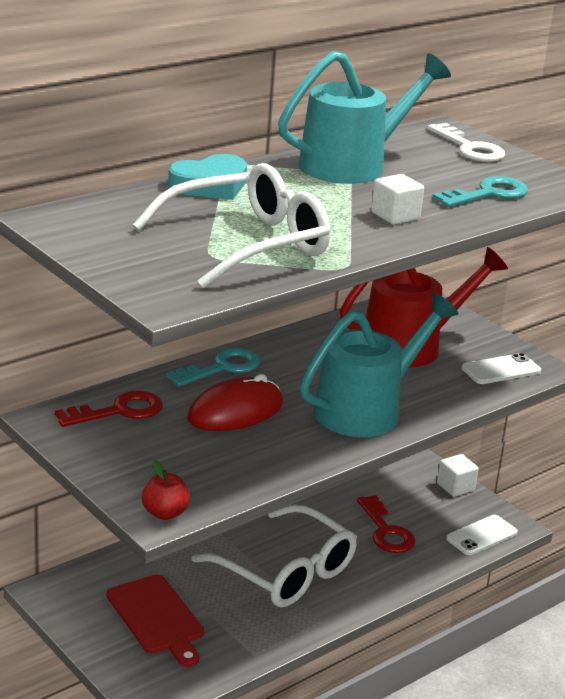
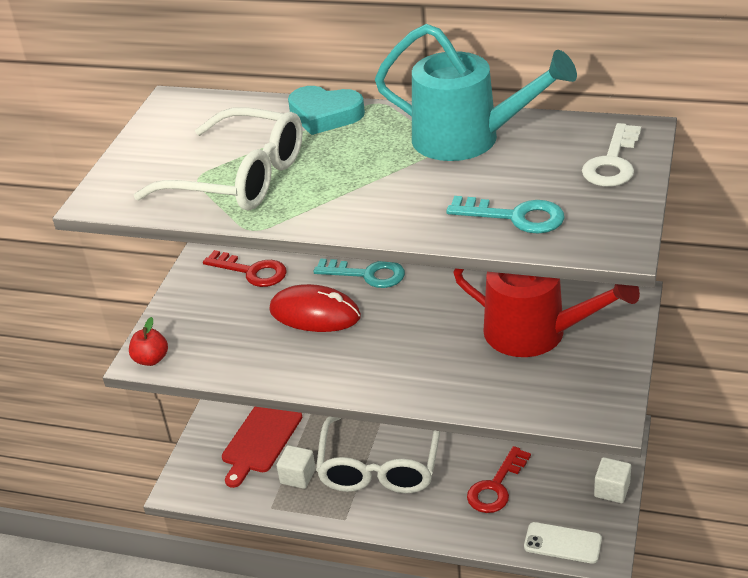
camera: 60 degrees right, 10 degrees up
(367, 409) = (400, 366): turquoise watering can -> none
(395, 216) = (390, 202): white cube -> white cube (298, 476)
(501, 370) = (569, 398): white phone -> none

